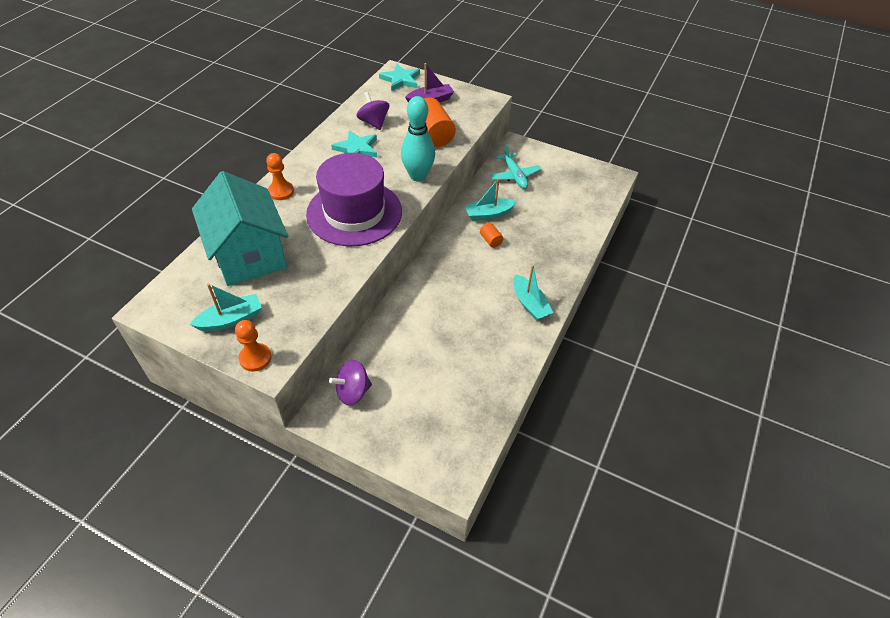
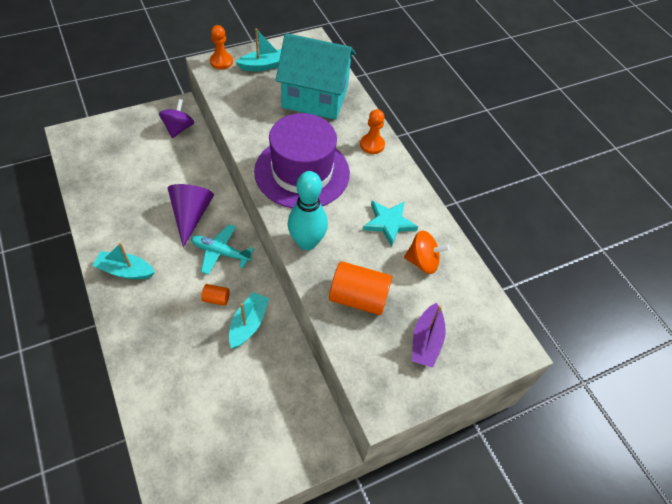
camera: 125 degrees right, 5 degrees up
(231, 319) = (264, 65): turquoise boat -> turquoise boat turned 120 degrees counterclockwise
(374, 122) = (422, 261): purple spinning top -> orange spinning top
(401, 79) = (493, 341): turquoise star -> none
(441, 304) = (191, 215): none -> purple cone
(514, 176) = (278, 396): turquoise plane -> turquoise plane (220, 252)

